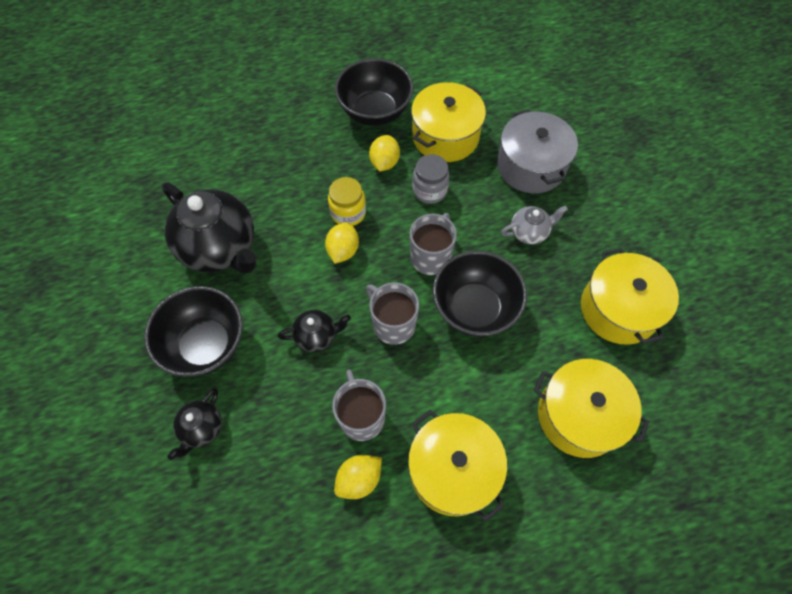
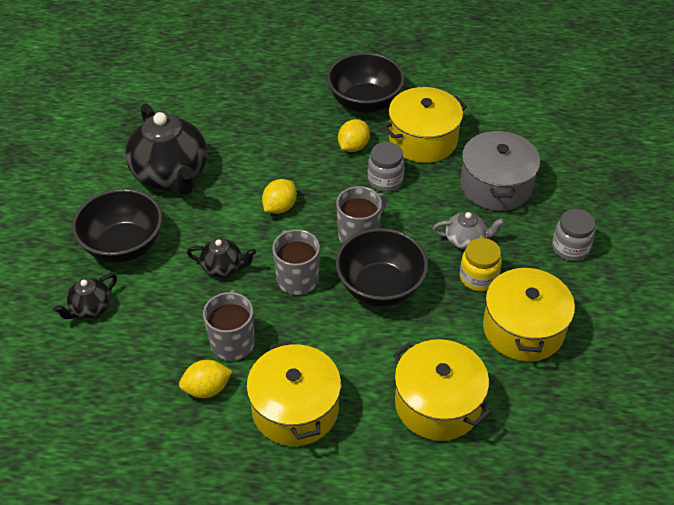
camera: 20 degrees right, 15 degrees down
(348, 213) = (299, 178): yellow jar -> yellow jar (478, 278)
(622, 211) = (570, 248): none -> grey jar

